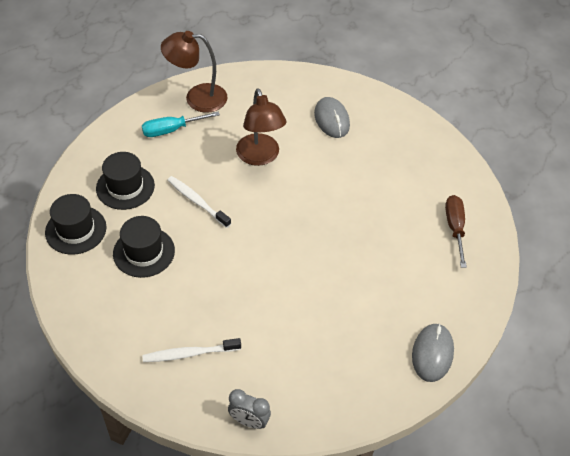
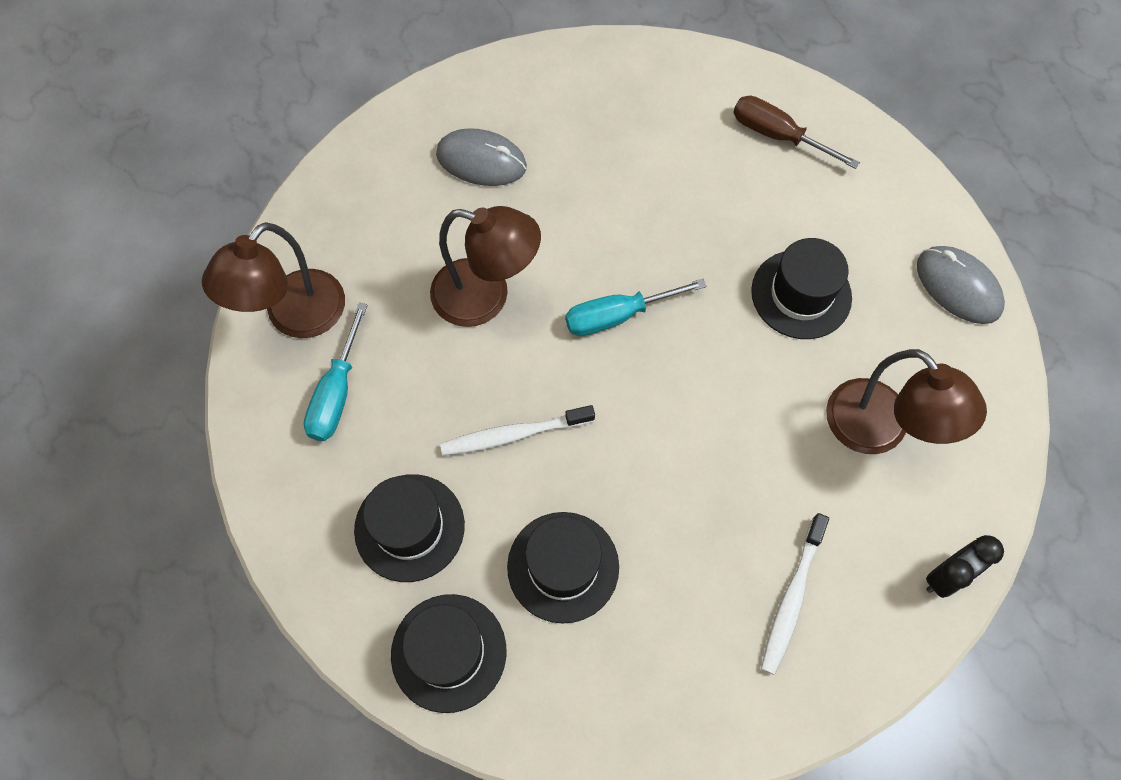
camera: 55 degrees left, 15 degrees up
(249, 421) = (946, 576): grey clock -> black clock
(291, 211) = (618, 315): none -> turquoise screwdriver
(312, 353) = (879, 431): none -> brown lamp
(366, 281) = (801, 294): none -> black hat

